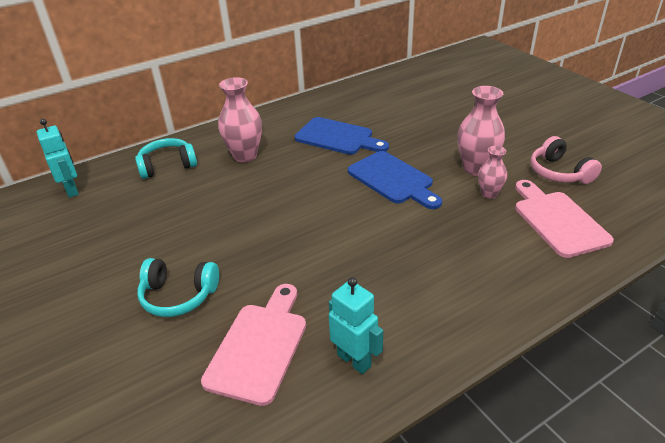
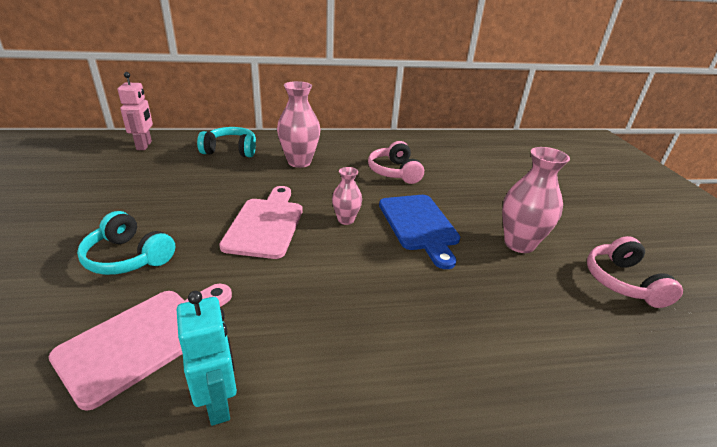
camera: 20 degrees right, 5 degrees down
(72, 190) = (144, 145): turquoise robot -> pink robot
(337, 137) = (394, 172): blue cutting board -> pink headphones
(489, 194) = (517, 275): pink vase -> pink vase (346, 220)
(557, 220) = (589, 337): pink cutting board -> pink cutting board (265, 224)

